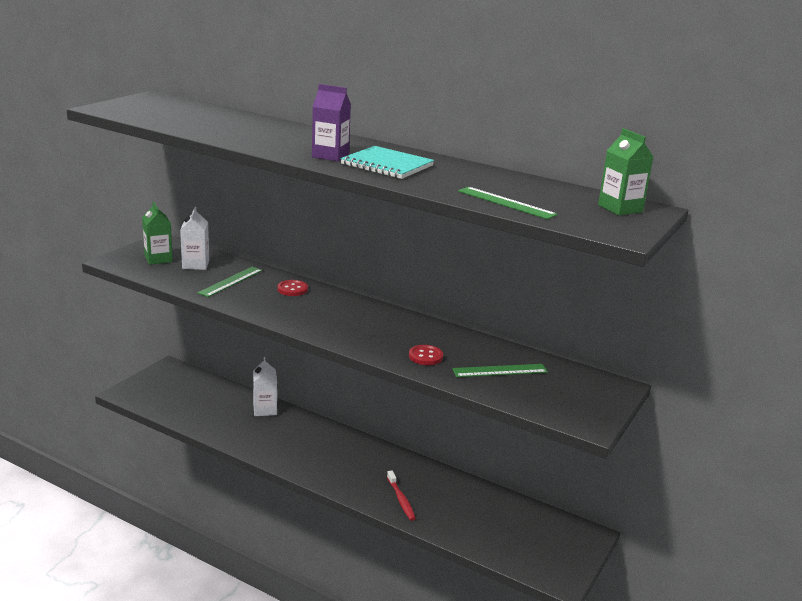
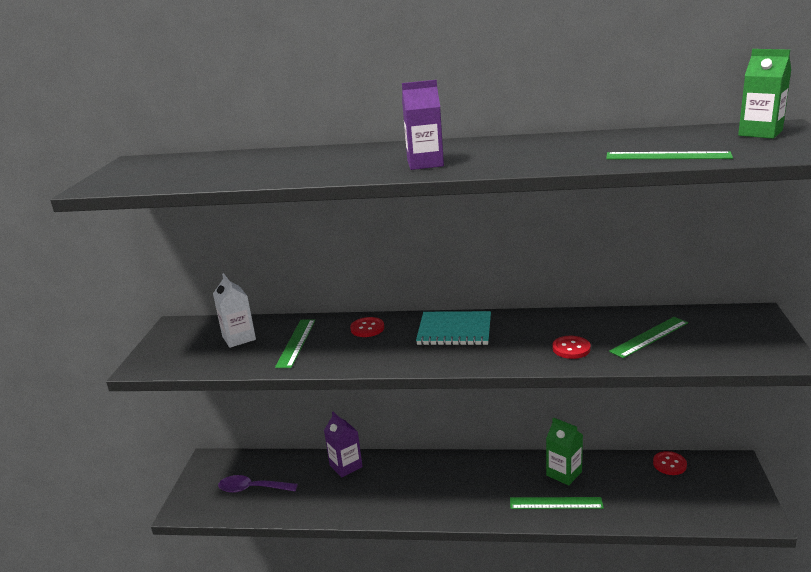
camera: 20 degrees left, 0 degrees up
(158, 259) = (191, 346): green carton -> green carton (564, 473)
(183, 398) = (252, 489): none -> purple spoon
(265, 409) = (346, 466): white carton -> purple carton
(387, 165) = (494, 156): turquoise notebook -> turquoise notebook (454, 330)
(401, 500) = (556, 503): red toothbrush -> green ruler
(529, 511) = (669, 464): none -> red button

